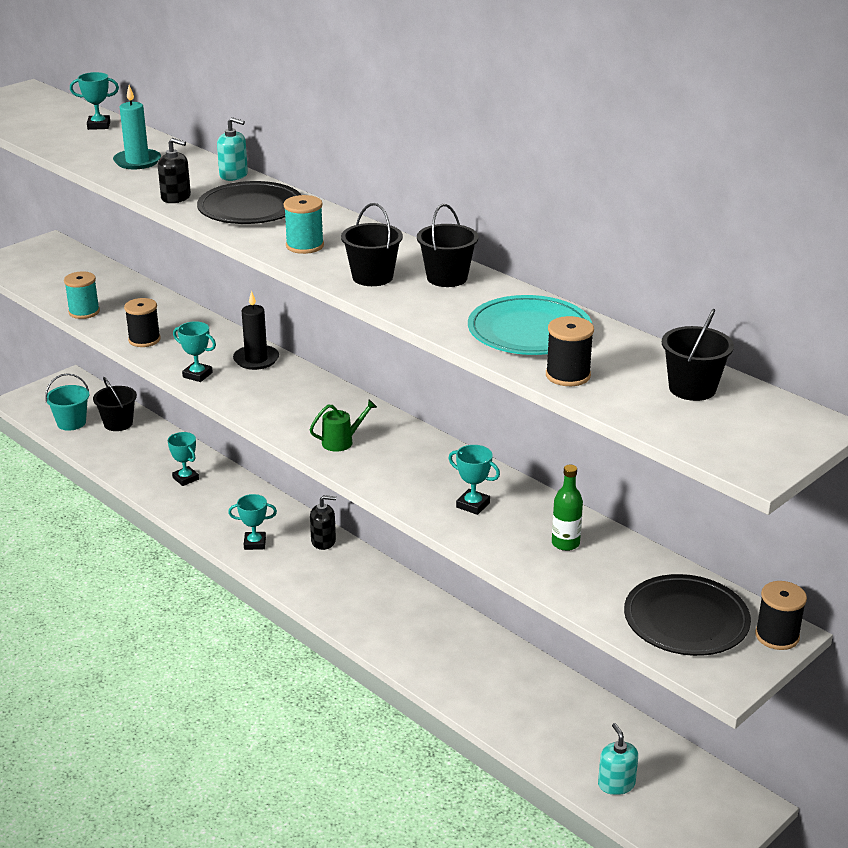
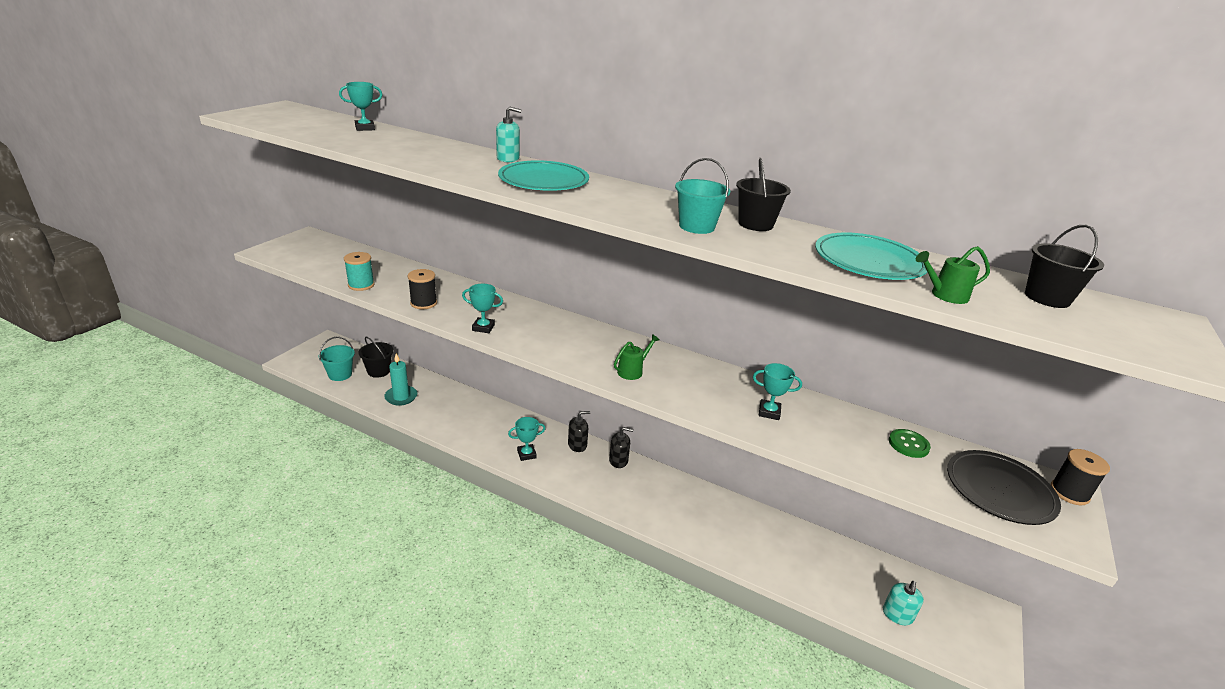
camera: 20 degrees left, 0 degrees up
(137, 161) = (417, 151): turquoise candle -> turquoise candle (401, 397)
(176, 197) = (472, 174): black soap dispenser -> black soap dispenser (618, 460)
(185, 478) = (449, 408): turquoise trophy -> none
(250, 208) = (543, 181): black plate -> turquoise plate
(256, 359) = (524, 311): black candle -> none
(305, 246) = (616, 206): turquoise spool -> none
(372, 277) = (696, 226): black bucket -> turquoise bucket
(565, 543) = (860, 436): green bottle -> none
(568, 375) = (945, 295): black spool -> green watering can
(616, 784) = (897, 615): turquoise soap dispenser -> turquoise soap dispenser turned 120 degrees counterclockwise
(618, 560) = (908, 444): none -> green button

